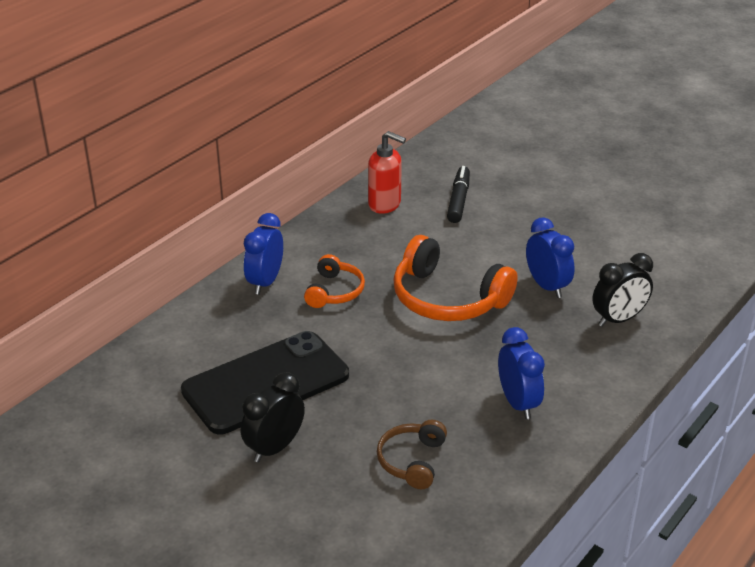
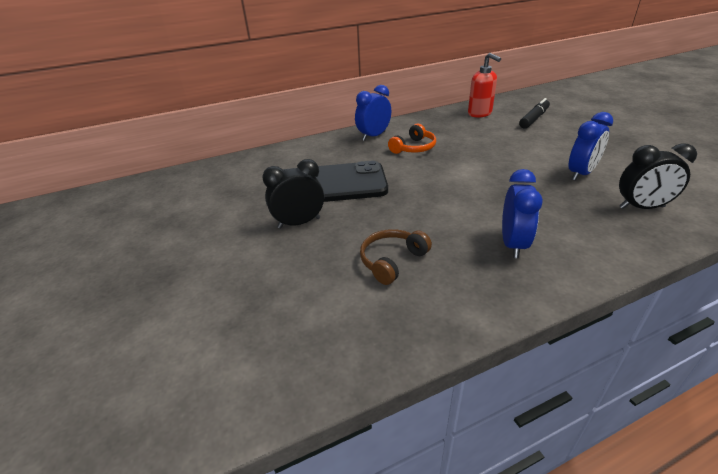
camera: 30 degrees right, 0 degrees up
(447, 298) = (492, 166): orange headphones -> none
(547, 286) = (581, 174): blue clock -> blue clock turned 45 degrees clockwise

